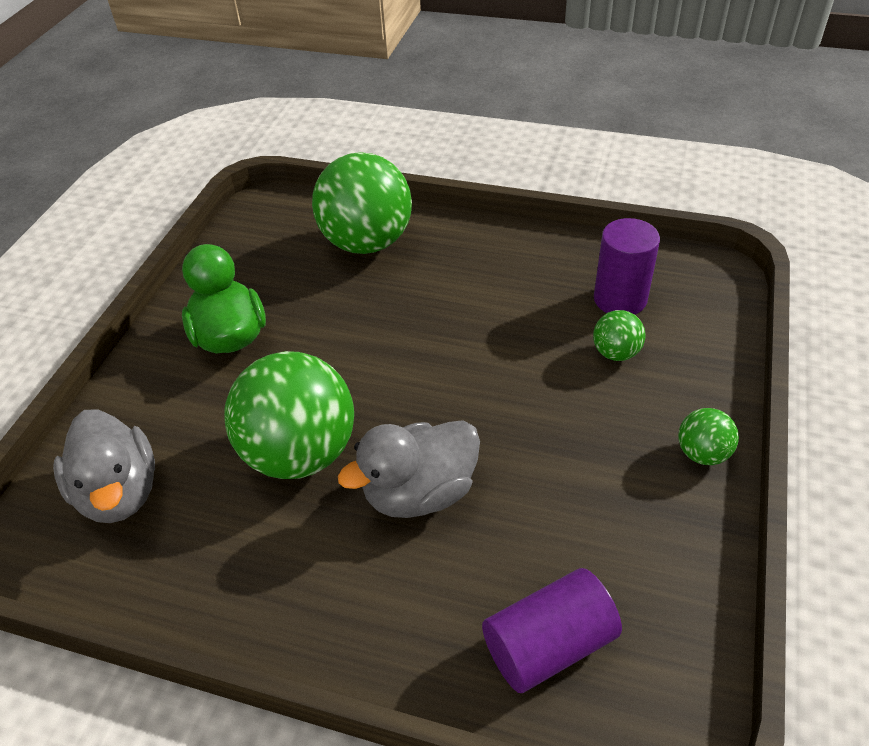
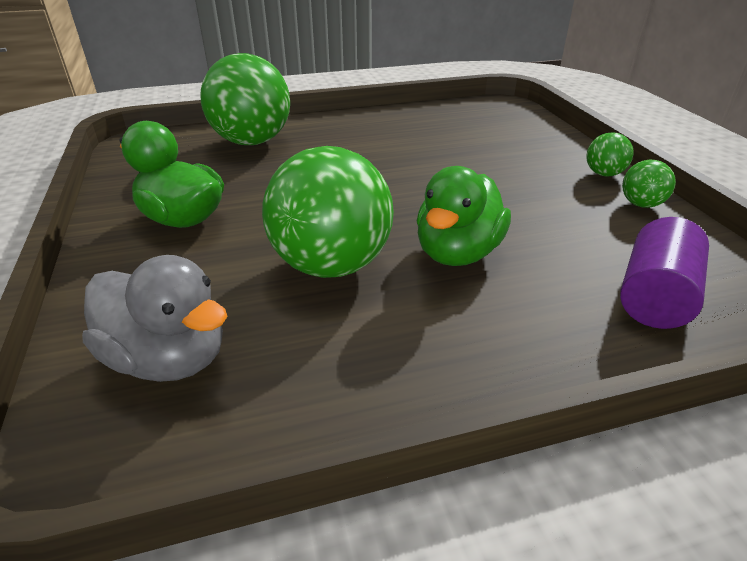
camera: 35 degrees left, 10 degrees down
(420, 492) = (457, 252): grey duck -> green duck
(616, 353) = (494, 148): green ball -> green ball (641, 204)
(620, 299) = (465, 126): purple cylinder -> none

